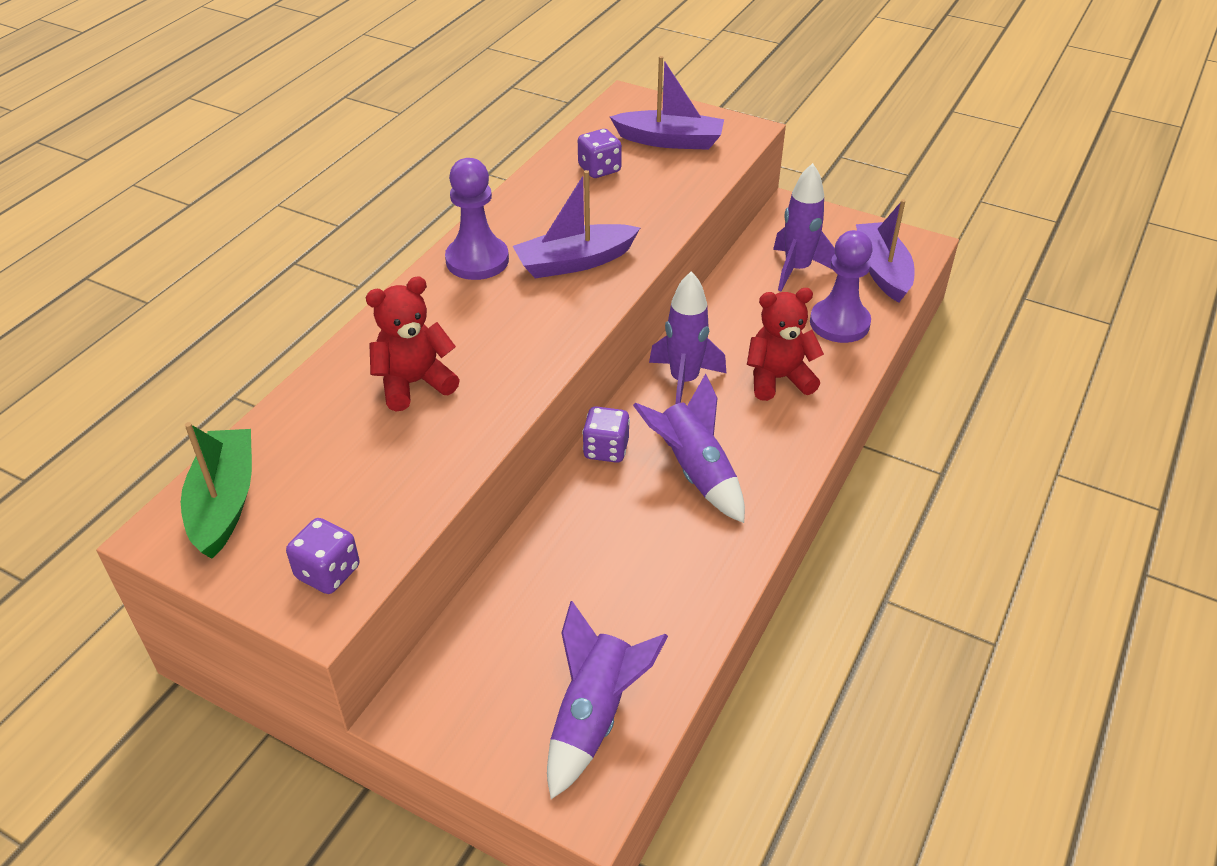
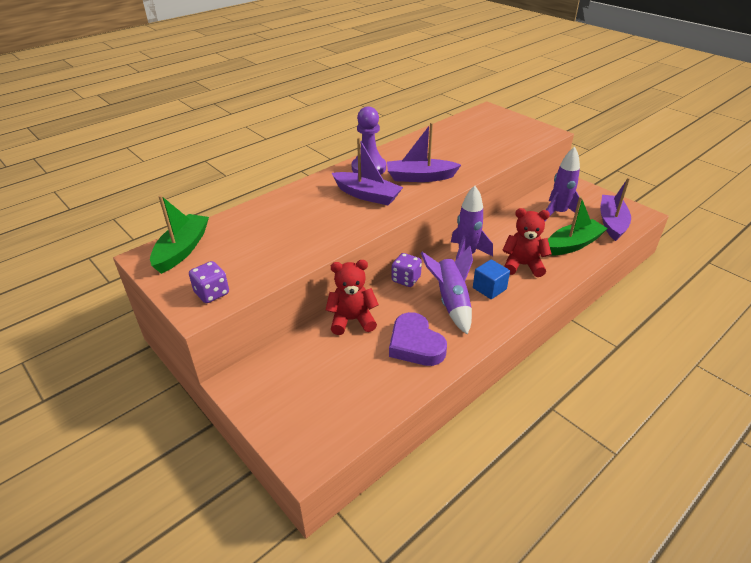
camera: 20 degrees right, 5 degrees down
(414, 383) = (305, 216): red teddy bear -> red teddy bear (352, 320)
(594, 716) = (332, 414): purple rocket -> none
(599, 169) = (456, 138): purple dice -> none
(670, 141) = (502, 131): purple boat -> purple boat (367, 195)
(670, 561) = (415, 344): none -> purple heart
(744, 433) = (489, 288): none -> blue cube
(839, 323) = (573, 244): purple pawn -> green boat

